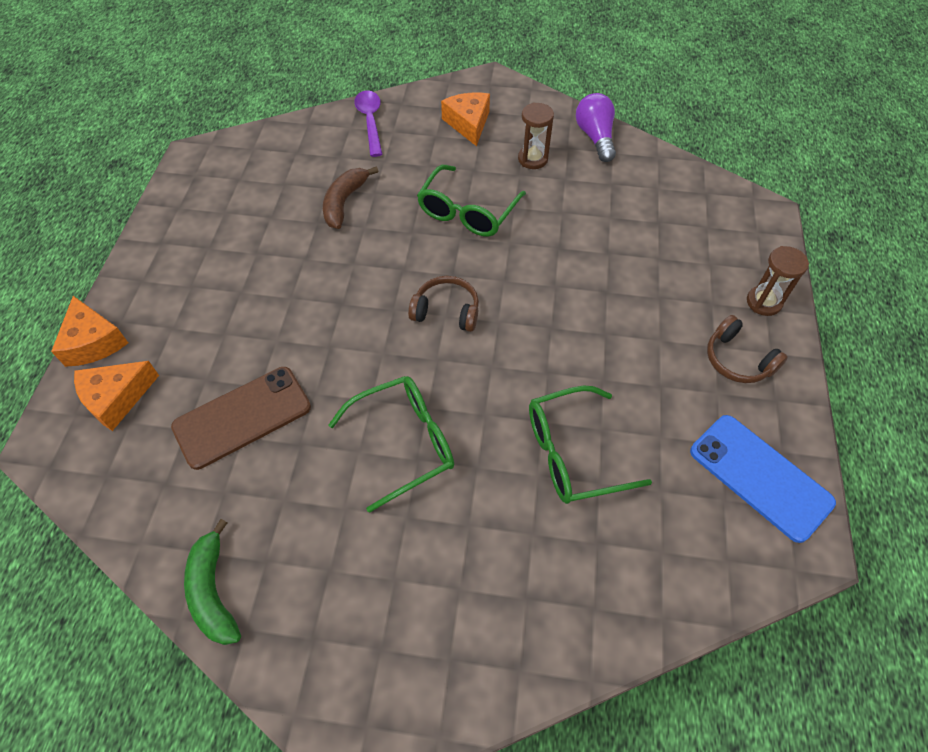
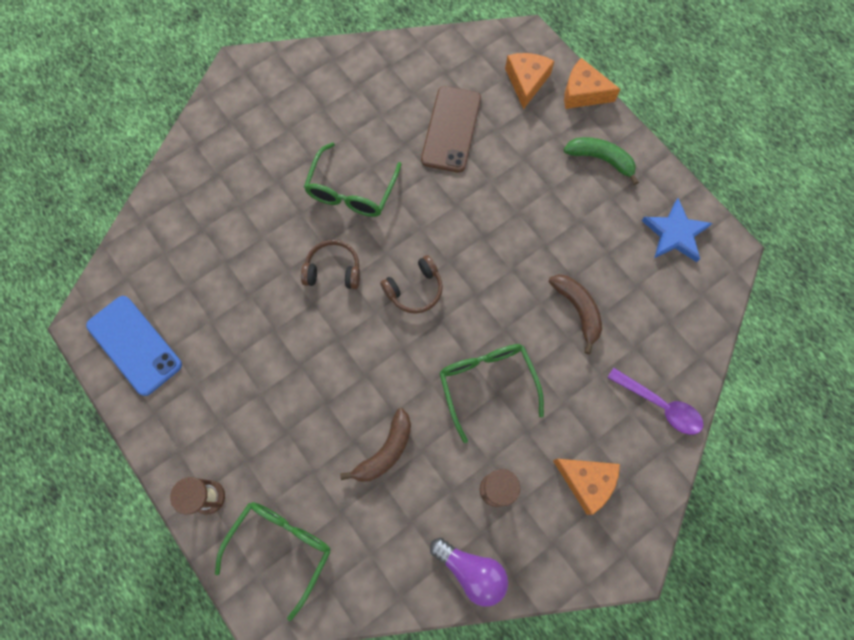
camera: 135 degrees right, 15 degrees up
(208, 190) = (675, 233): none -> blue star
(213, 591) = (364, 58): green banana -> green banana (601, 159)
(572, 453) = (254, 265): green glasses -> green glasses (281, 547)
(589, 230) = (385, 451): none -> brown banana
(737, 360) = (197, 423): brown headphones -> brown headphones (333, 270)
(760, 476) = (134, 345): blue phone -> blue phone turned 45 degrees clockwise

